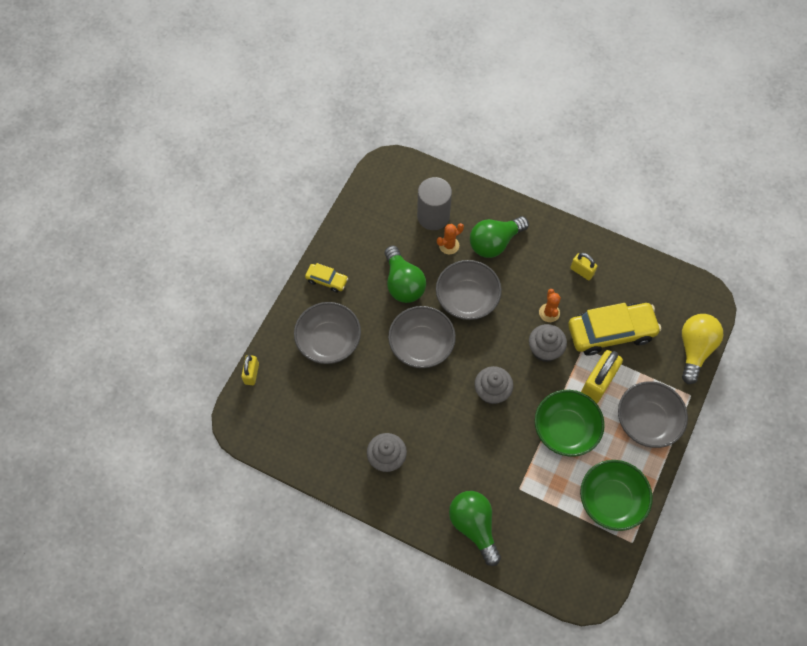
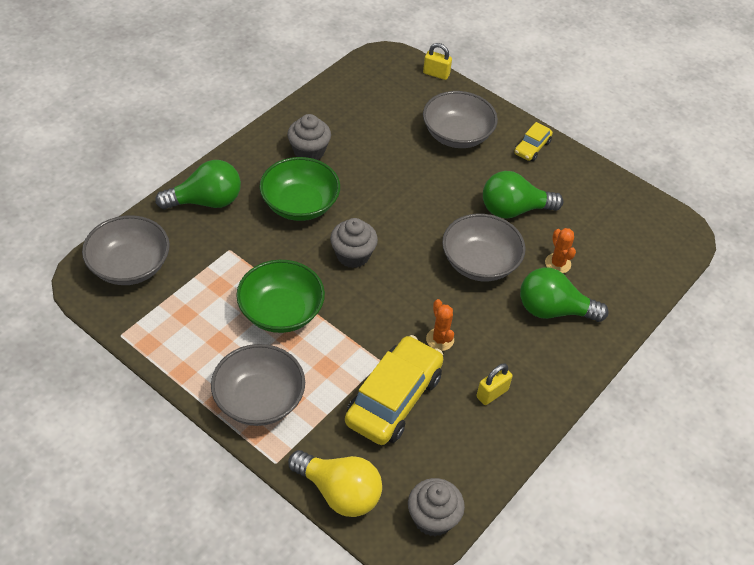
camera: 100 degrees right, 15 degrees down
(421, 345) = (430, 207): grey bowl -> grey bowl (130, 266)
(433, 216) = (602, 258): grey cylinder -> none
(494, 243) = (553, 310): green light bulb -> green light bulb turned 60 degrees counterclockwise
(544, 349) = (390, 320): grey cupcake -> grey cupcake (433, 518)
(549, 313) = (440, 339): orange cactus -> orange cactus turned 60 degrees clockwise
(597, 383) = (327, 362): yellow padlock -> none
(611, 332) = (393, 399): yellow car -> yellow car turned 150 degrees counterclockwise
(611, 500) = (178, 330): green bowl -> green bowl (300, 204)

